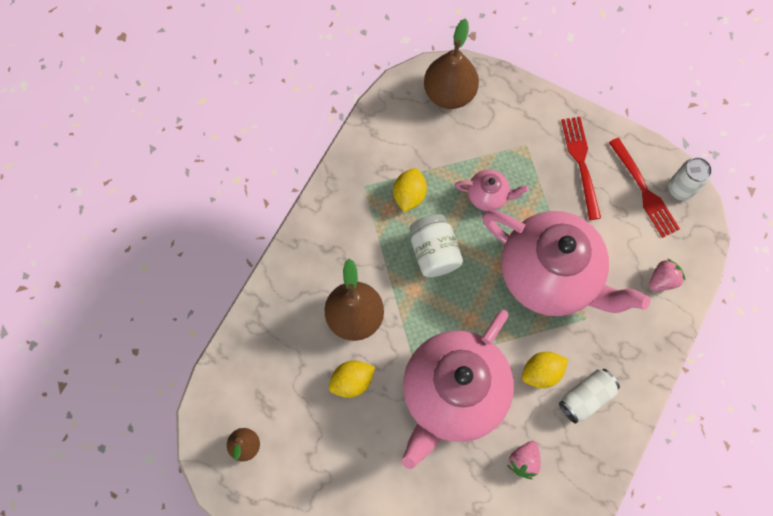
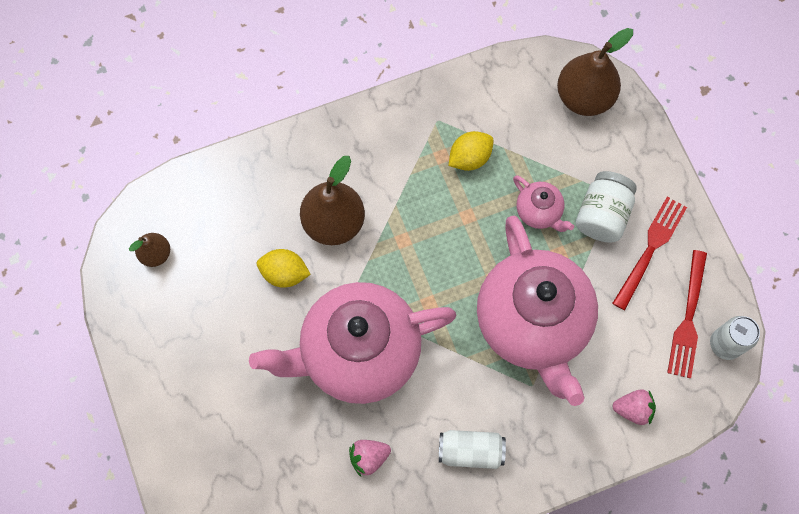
camera: 40 degrees right, 0 degrees up
(434, 252) = (448, 223): white jar -> white jar (602, 215)
(541, 372) = (450, 398): yellow lemon -> none

